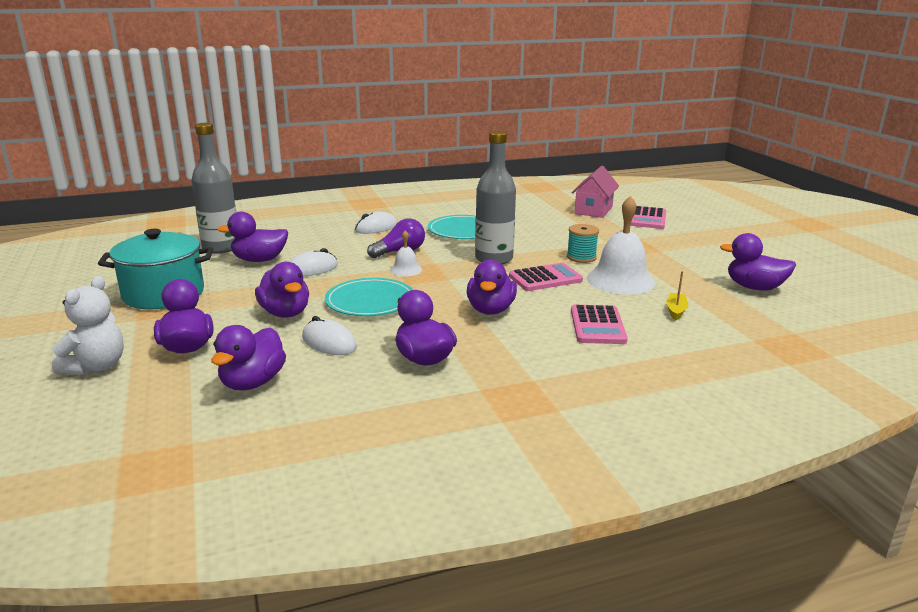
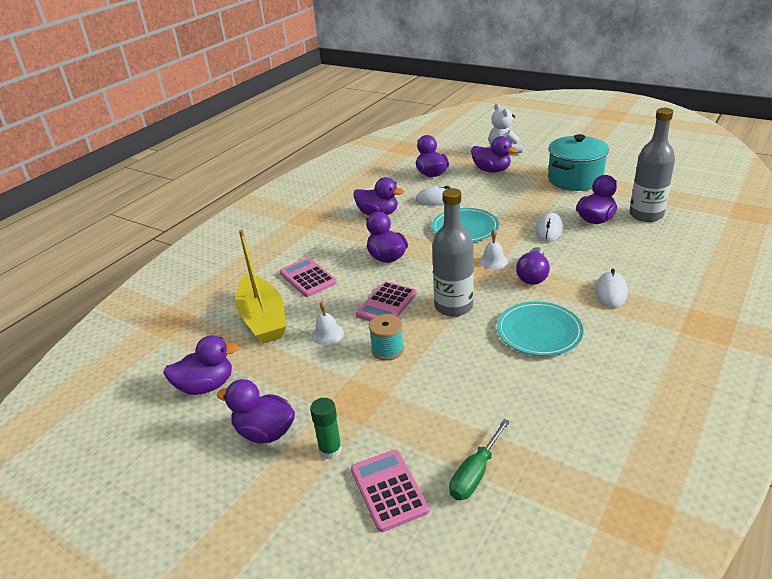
camera: 145 degrees right, 10 degrees up
(285, 313) = (491, 201): purple duck -> purple duck (265, 432)
(593, 210) = (475, 473): pink house -> green screwdriver
(620, 280) = (327, 334): white bell -> white bell, size x0.49
(670, 236) = (330, 450): none -> green glue stick
(676, 311) = (262, 319): yellow boat -> yellow boat, size x2.49

